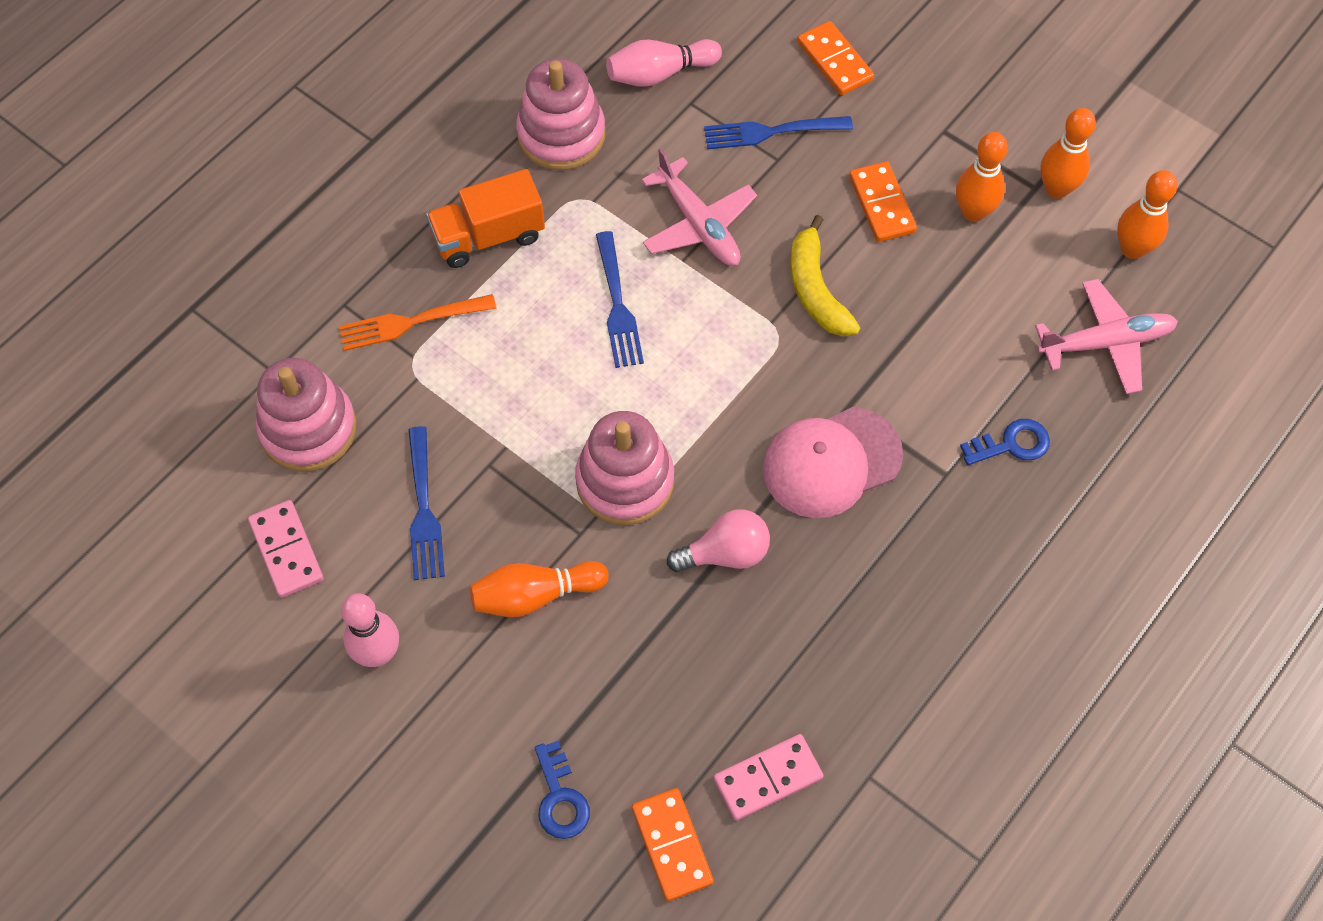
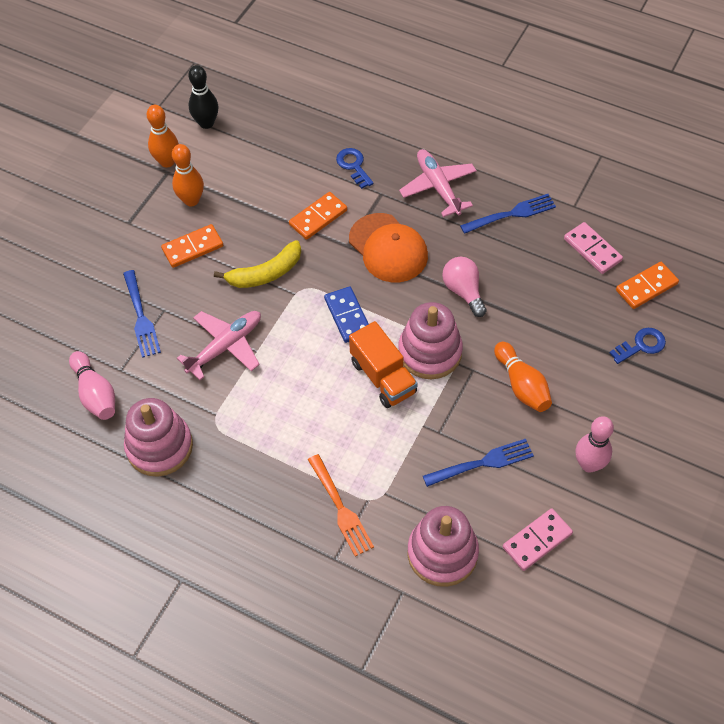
camera: 100 degrees left, 5 degrees down
(488, 236) = (258, 474): orange truck -> orange truck (383, 377)
(617, 304) = (299, 382): blue fork -> blue fork (511, 214)
(715, 383) = (347, 316): none -> blue domino
(831, 462) = (388, 248): pink cap -> orange cap
(834, 61) = (74, 289): orange domino -> orange domino (318, 217)
(1105, 343) = (275, 130): pink plane -> pink plane (438, 187)
(1132, 249) = (206, 123): orange bowling pin -> black bowling pin

